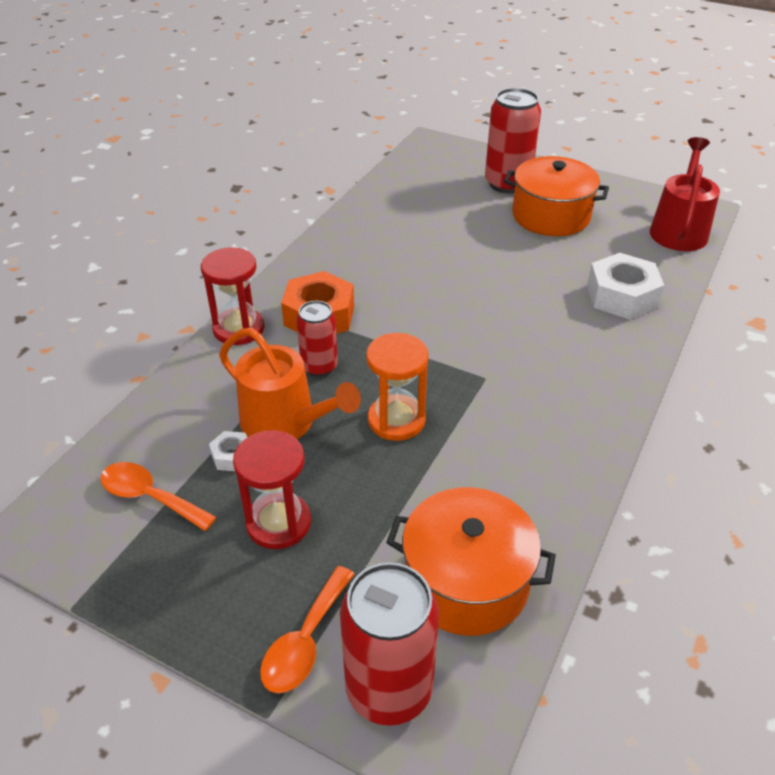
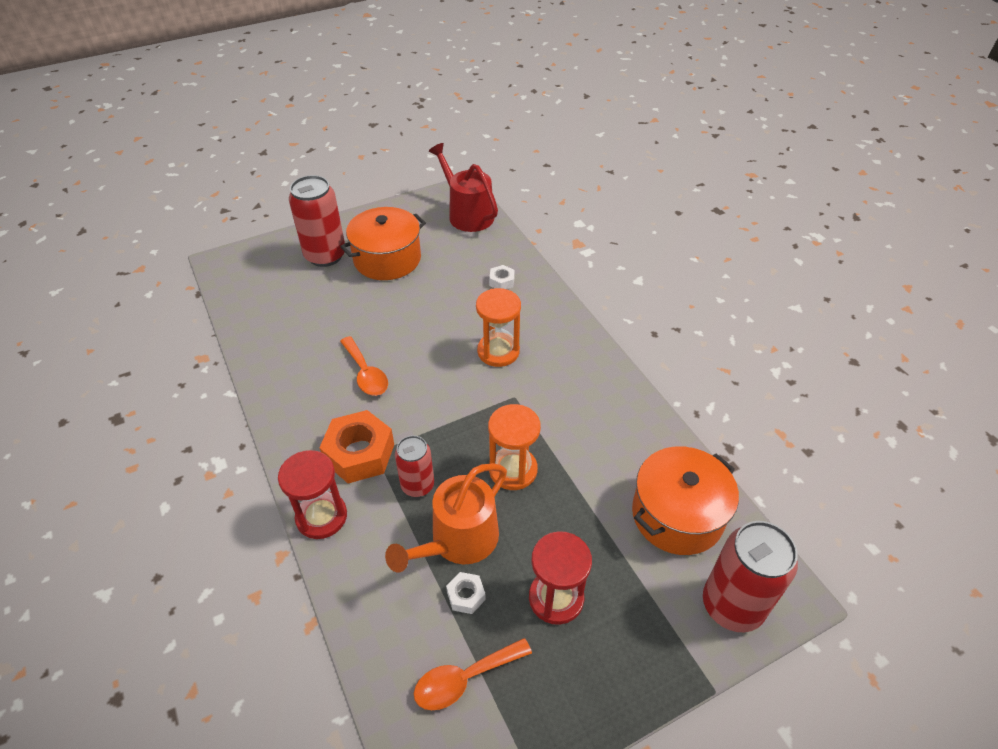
camera: 55 degrees left, 5 degrees up
(285, 422) = (459, 540): orange watering can -> orange watering can turned 150 degrees clockwise
(305, 641) = (669, 635): orange spoon -> orange spoon (366, 373)
(528, 339) = (498, 351): none -> orange hourglass
(621, 296) = (501, 281): white nut -> white nut, size x0.48

